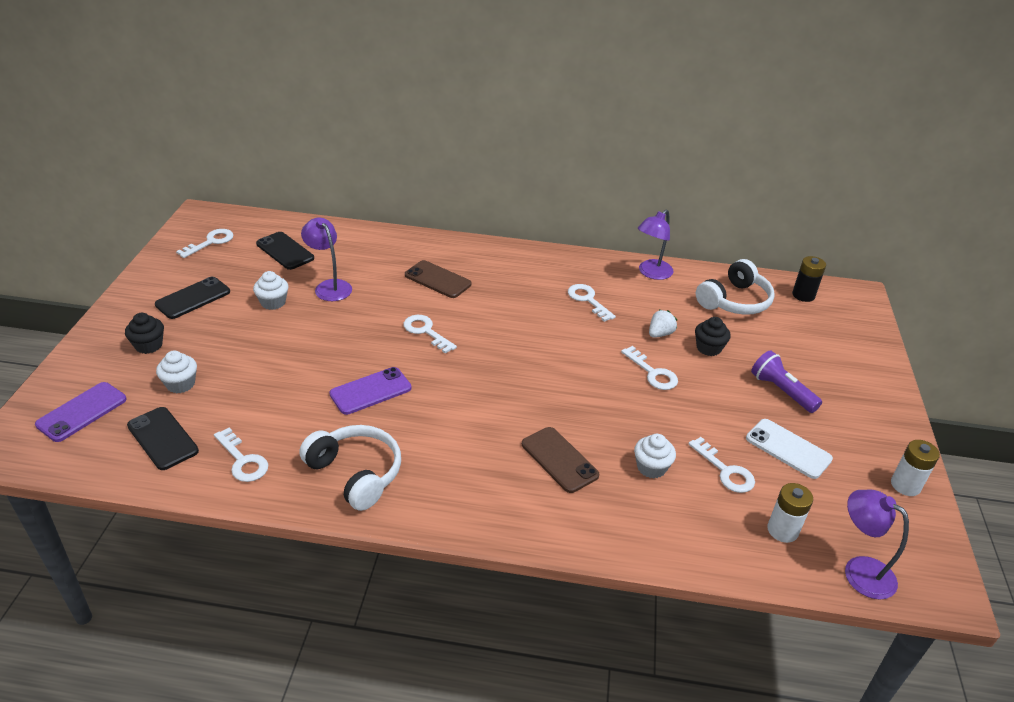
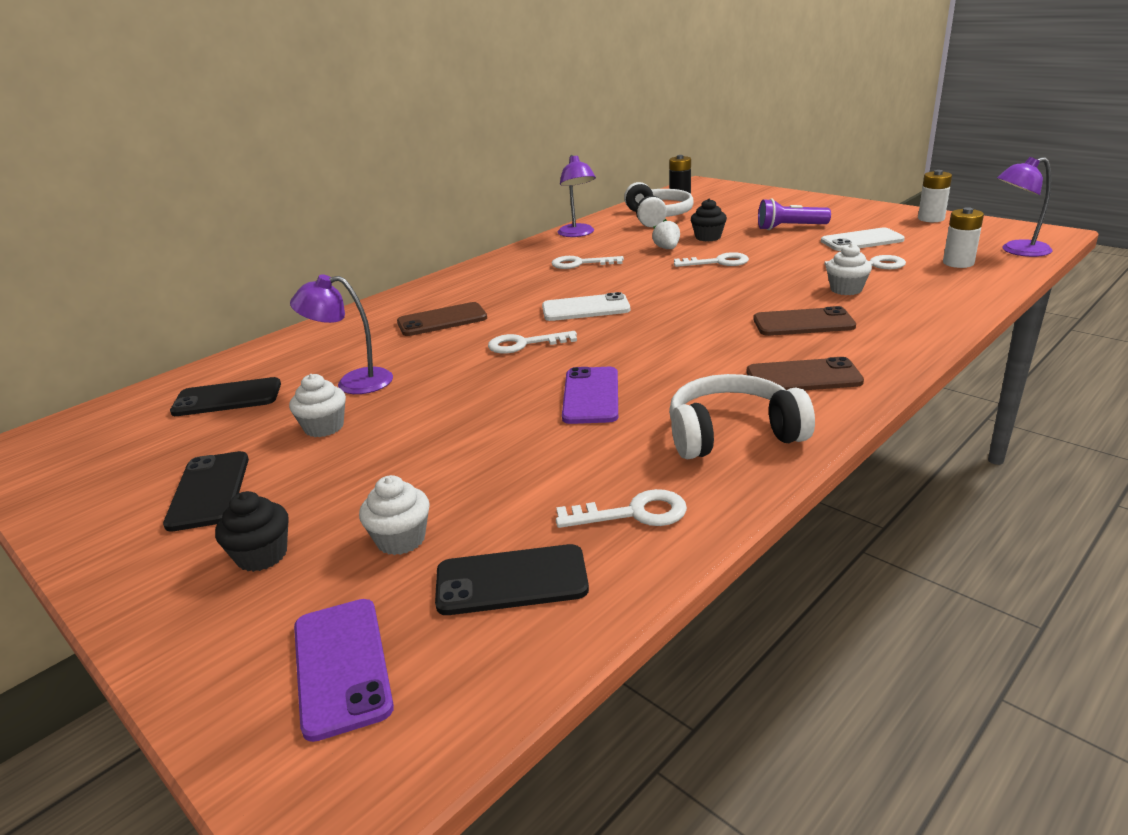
camera: 50 degrees left, 10 degrees down
(210, 242) = (99, 451): white key -> none
(461, 485) = (803, 377): none -> brown phone
(504, 336) = (585, 308): none -> white phone

